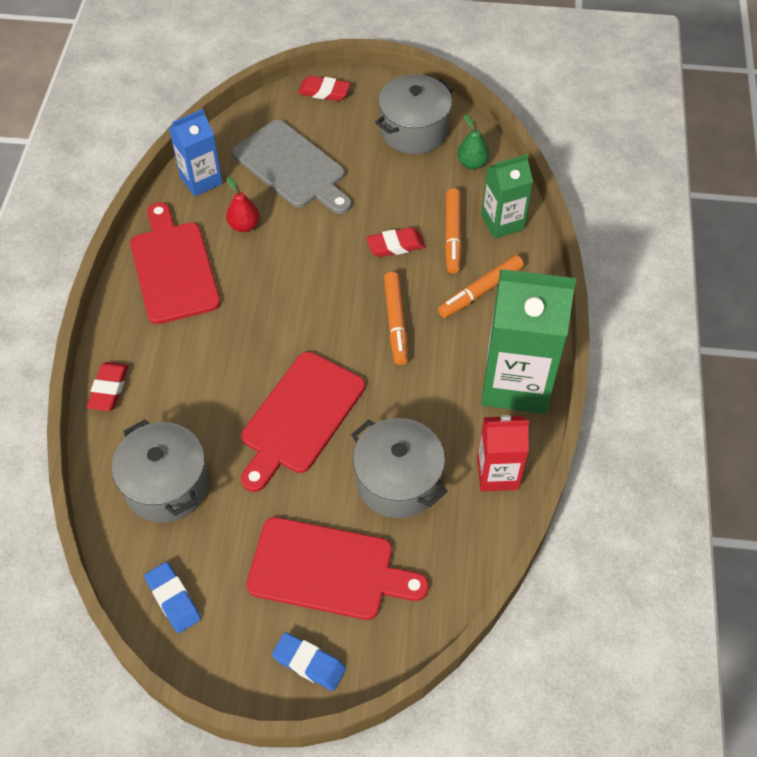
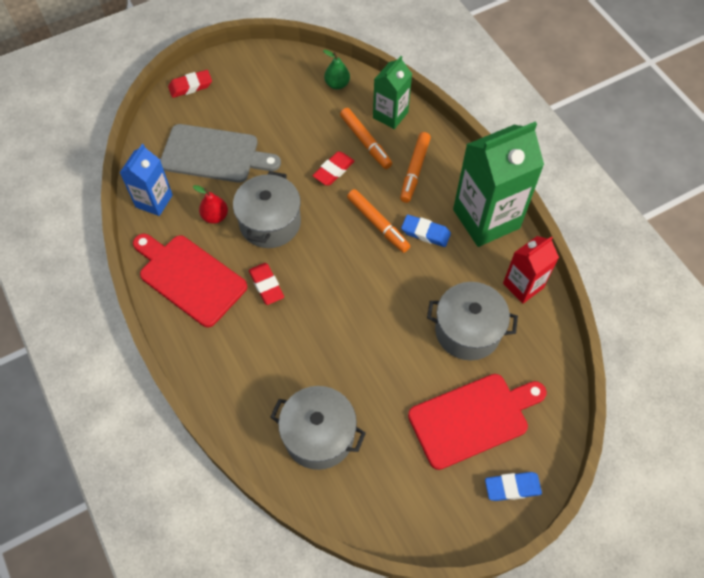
camera: 35 degrees left, 5 degrees up
(109, 389) = (218, 395): red eraser -> red eraser (266, 285)
(173, 599) = (390, 509): blue eraser -> blue eraser (425, 233)
(300, 417) = (369, 328): red cutting board -> none
(414, 130) = (278, 82): grey pot -> grey pot (270, 222)

